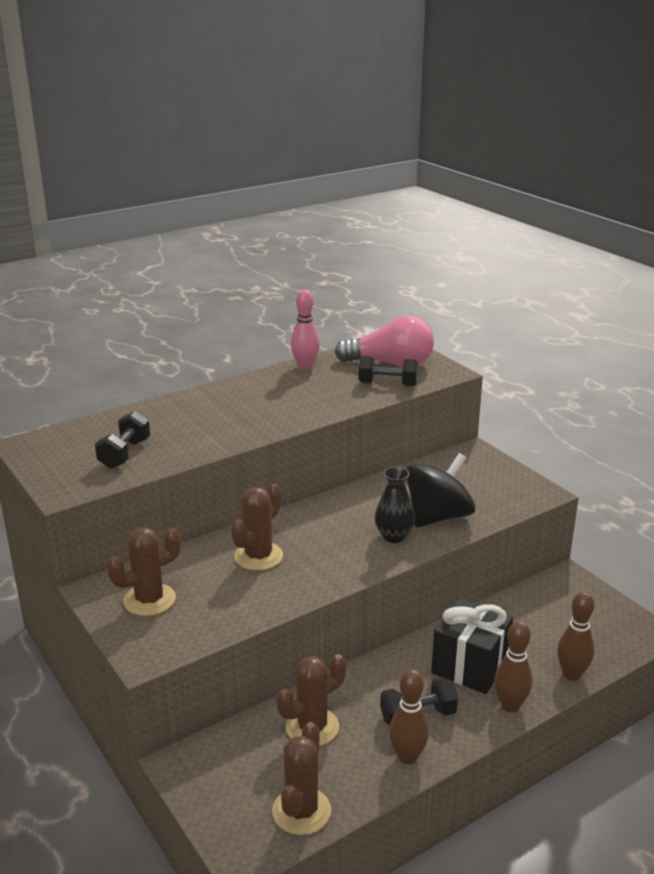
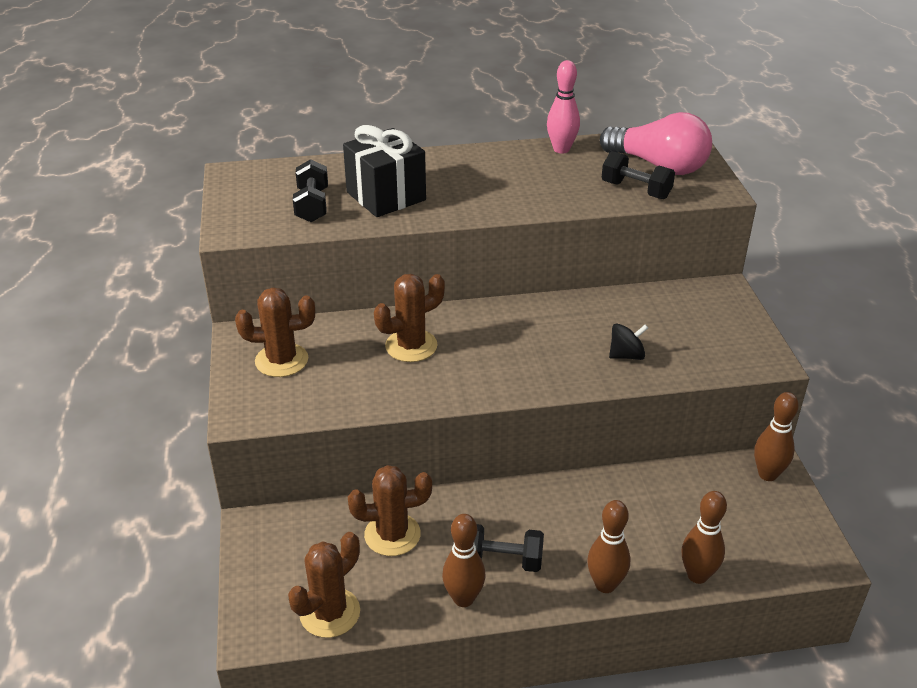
camera: 25 degrees right, 10 degrees up
(124, 454) = (312, 205): black dumbbell -> black dumbbell turned 45 degrees counterclockwise
(394, 536) = (562, 364): black vase -> none
(438, 516) = (626, 355): black spinning top -> black spinning top, size x0.49
(470, 666) = (591, 527): black gift -> black gift (386, 196)
(569, 585) = (767, 474): none -> brown bowling pin

